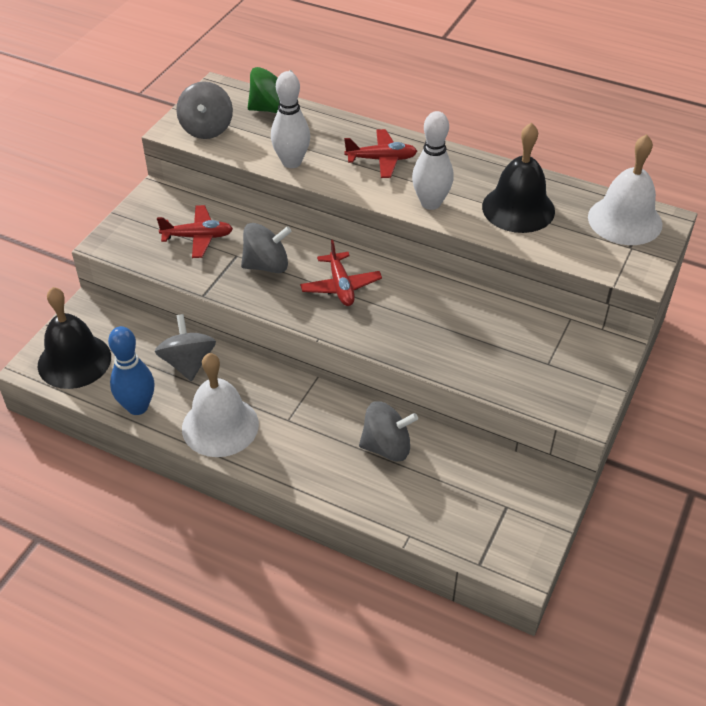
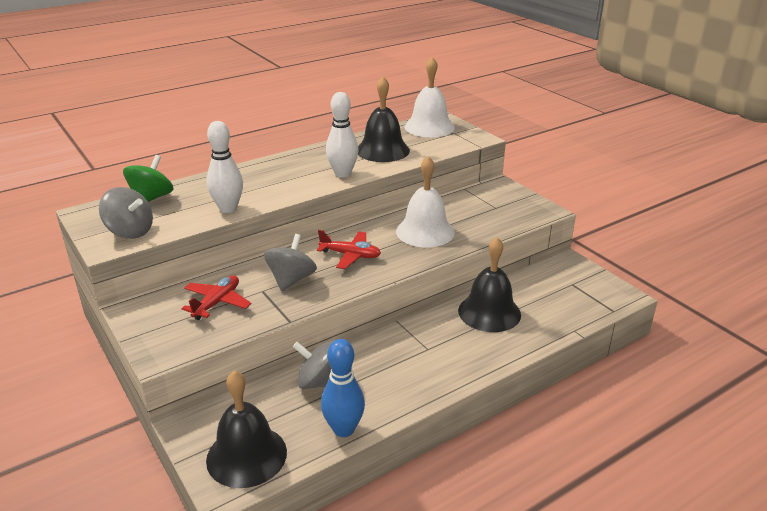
camera: 60 degrees left, 15 degrees down
(220, 426) = (406, 386): white bell -> white bell (425, 231)
(381, 159) = (274, 176): red plane -> none
(387, 447) = (489, 312): grey spinning top -> black bell

